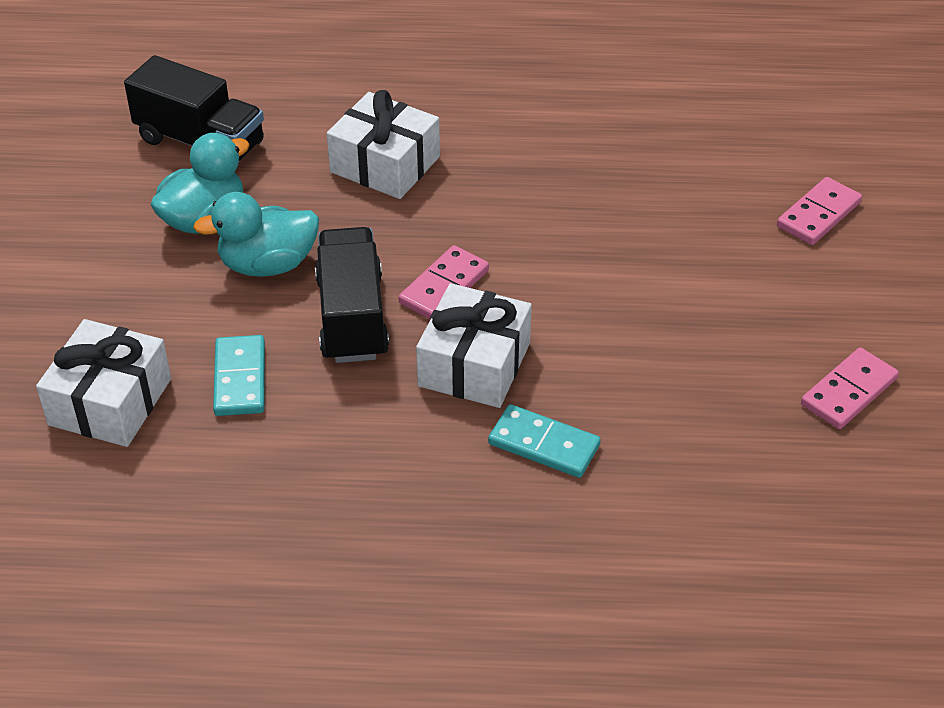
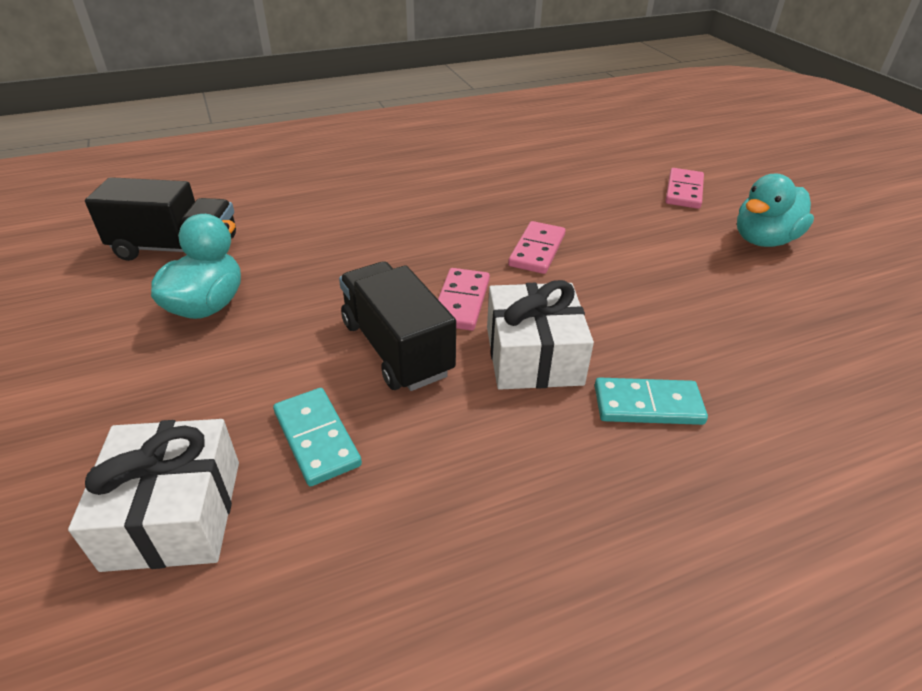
camera: 25 degrees left, 5 degrees down
(267, 264) = (289, 326): turquoise duck -> turquoise duck (763, 240)
(385, 164) = (351, 229): white gift -> none
(848, 391) = (821, 291): pink domino -> pink domino (537, 250)

